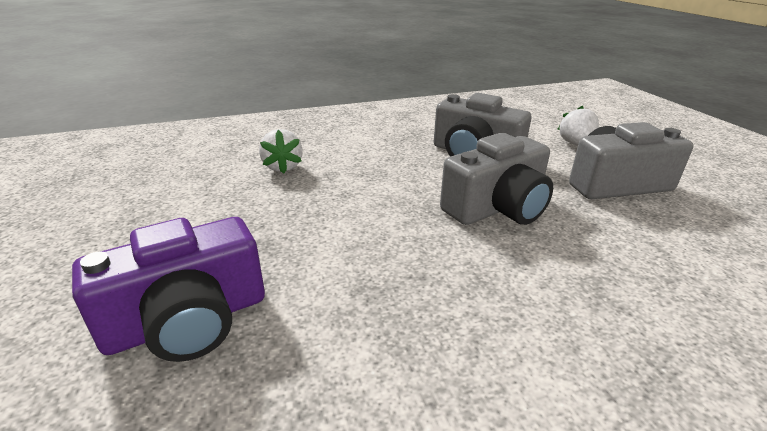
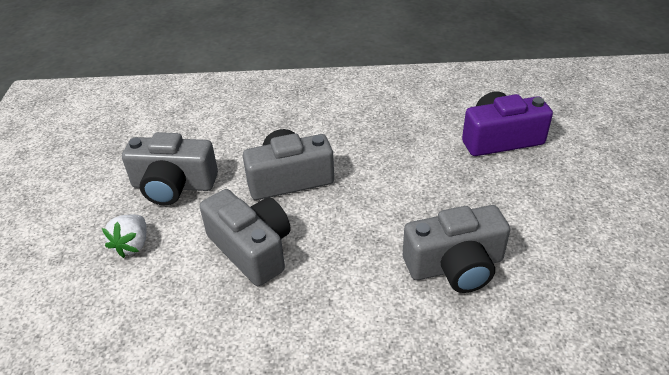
camera: 160 degrees left, 10 degrees up
(283, 167) = (455, 266): white strawberry -> grey camera

